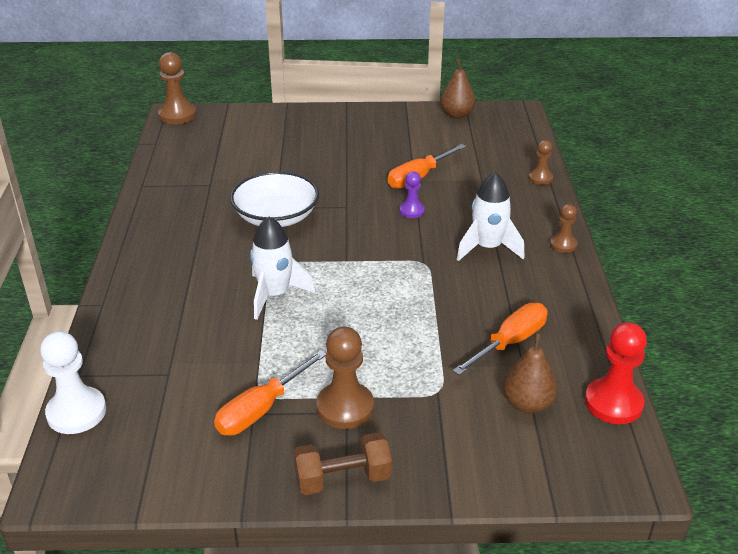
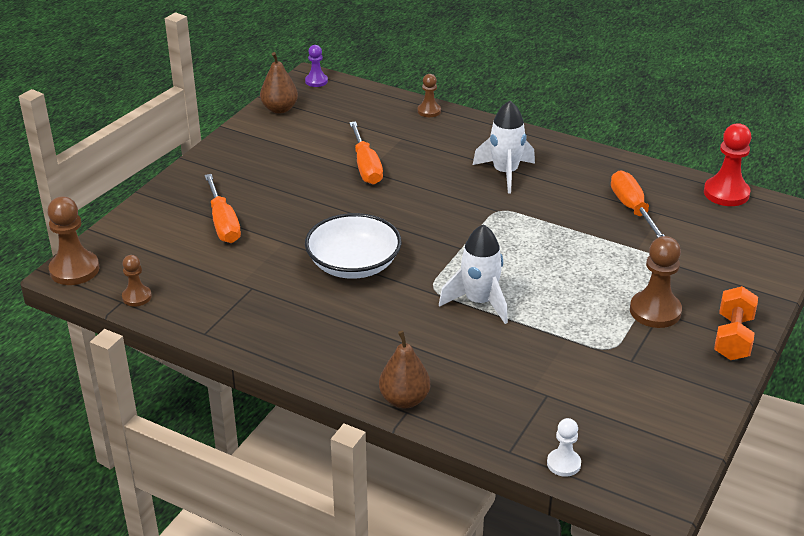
camera: 60 degrees left, 0 degrees up
(76, 412) = (563, 464): white pawn -> white pawn, size x0.58
(261, 409) = (630, 355): orange screwdriver -> orange screwdriver (223, 223)
(342, 479) = (733, 338): brown dumbbell -> orange dumbbell
(412, 211) = (416, 189): purple pawn -> purple pawn (316, 81)
(527, 404) = (705, 228): brown pear -> brown pear (404, 400)
(563, 244) = (531, 139): brown pawn -> brown pawn (137, 297)

